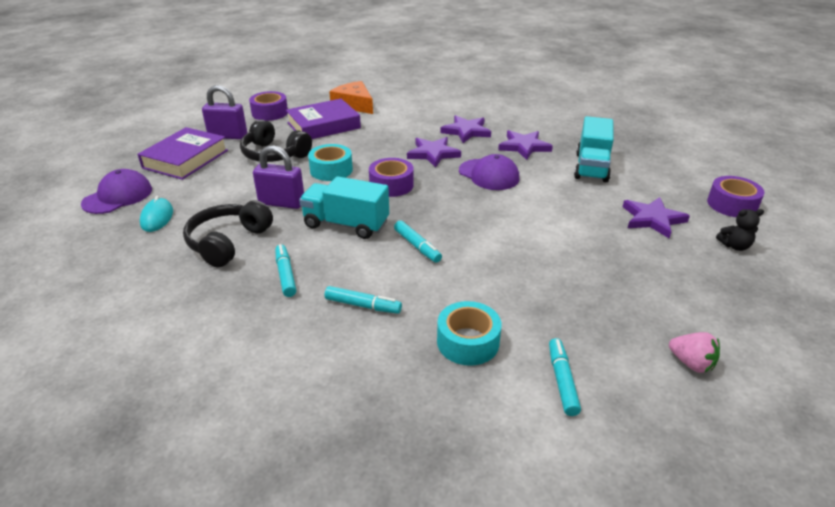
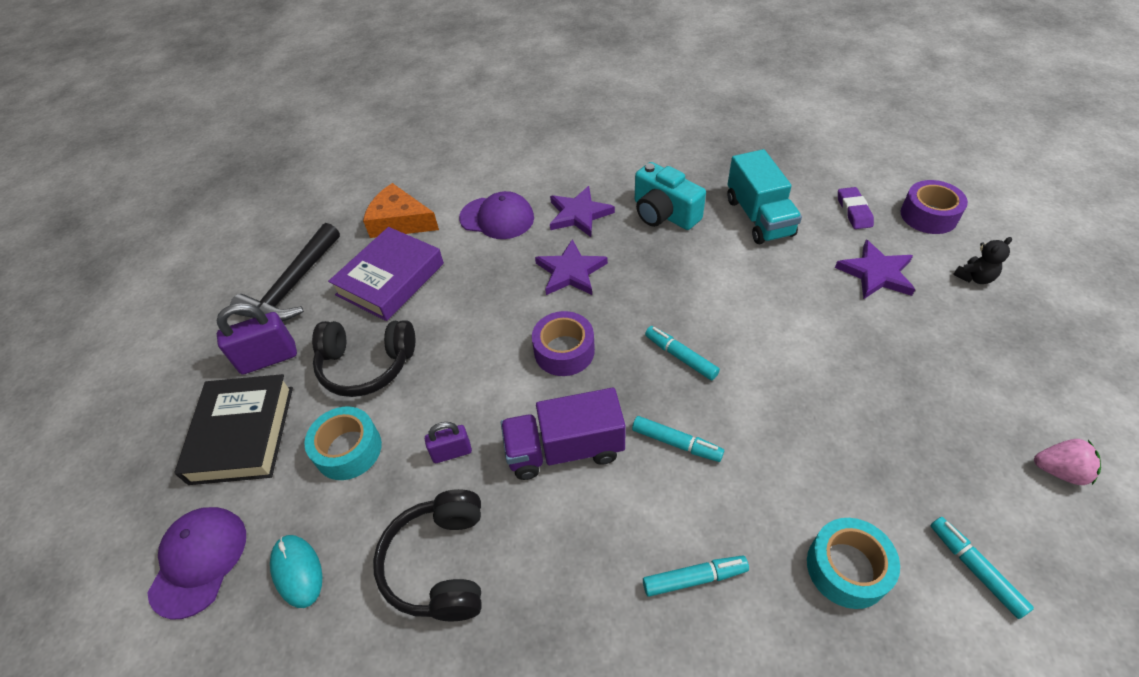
camera: 25 degrees left, 15 degrees up
(186, 159) = (243, 434): purple book -> black book
(270, 113) = (293, 286): purple tape -> black hammer
(282, 203) = (452, 452): purple padlock -> purple padlock, size x0.61
(285, 275) = (562, 580): turquoise marker -> turquoise marker (680, 357)
(331, 170) = (467, 359): turquoise tape -> turquoise tape (348, 450)
(346, 224) = (565, 449): turquoise truck -> purple truck
(489, 175) = (662, 280): purple cap -> purple cap (497, 218)
(524, 147) = (664, 213): purple star -> turquoise camera
(670, 185) = (854, 211): none -> purple eraser

